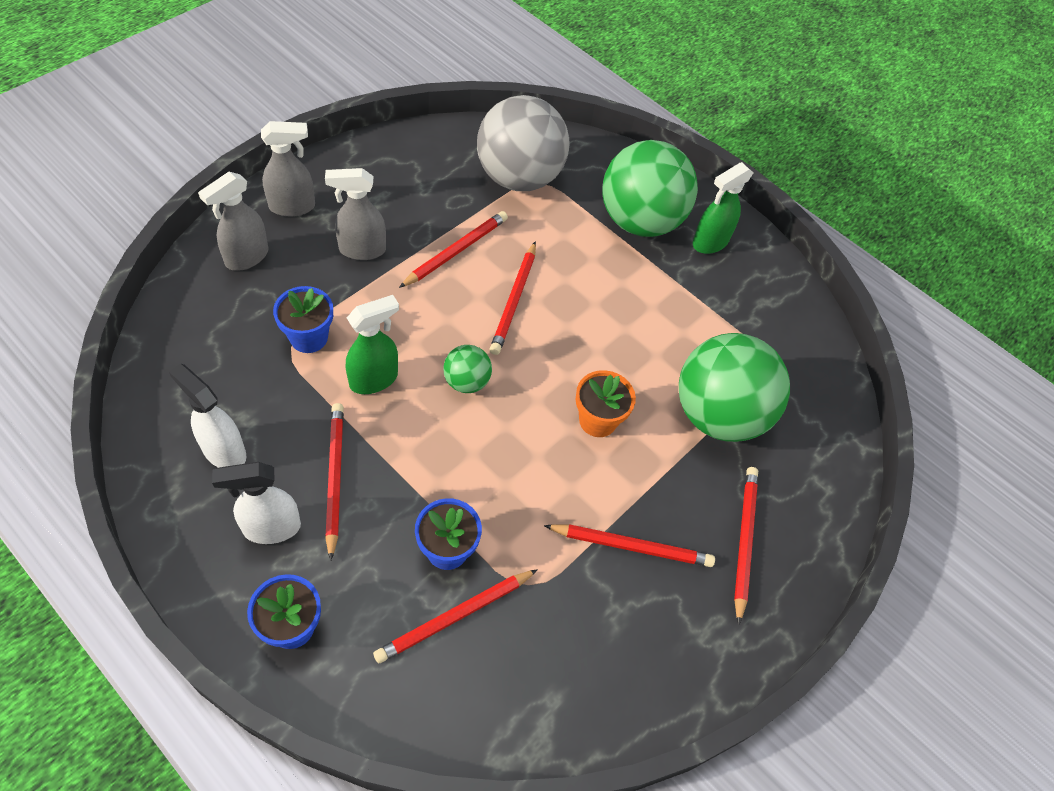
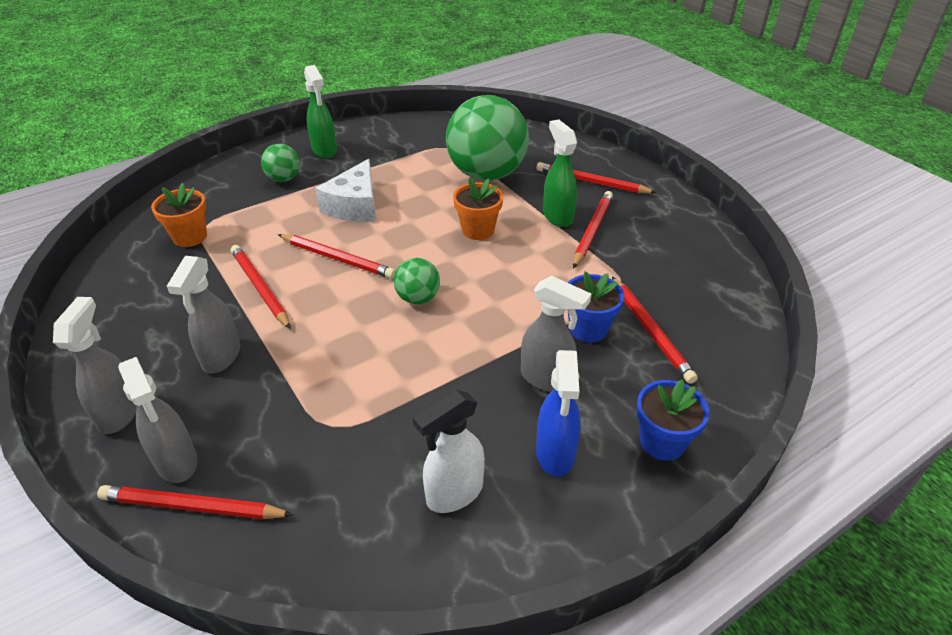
camera: 70 degrees left, 15 degrees down
(271, 528) = (555, 453): white spray bottle -> blue spray bottle
(309, 337) = (323, 409): blue flower pot -> none
(335, 478) = (505, 399): red pencil -> red pencil (193, 507)
(366, 513) = (546, 379): none -> grey spray bottle
(374, 379) = (396, 361): green spray bottle -> green spray bottle (557, 216)
(519, 177) = (190, 237): grey ball -> orange flower pot
(609, 295) = (355, 206): none -> white cheese
(640, 221) = (284, 179): green ball -> green ball, size x0.46

